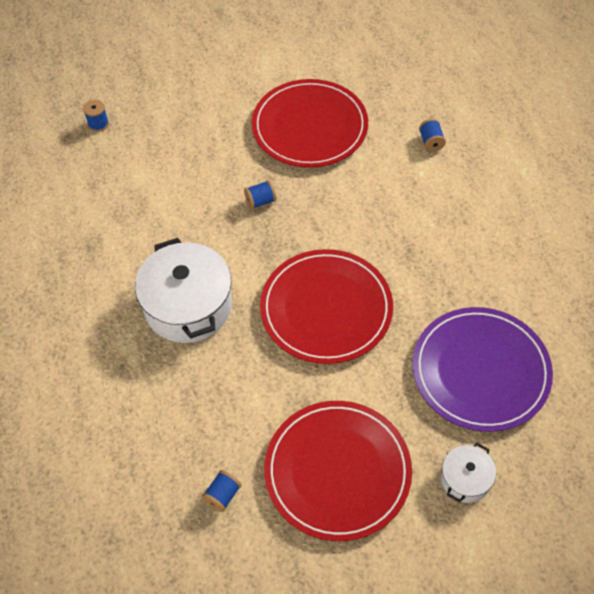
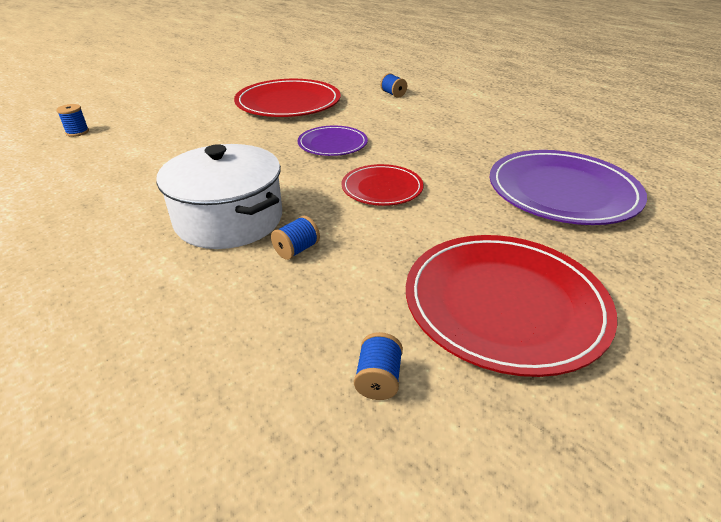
camera: 25 degrees left, 20 degrees down
(260, 201) = (269, 143): blue spool -> blue spool (296, 250)
(317, 223) = (332, 144): none -> purple plate
(326, 309) = (382, 188): red plate -> red plate, size x0.56
(465, 479) = (640, 268): white pot -> none

